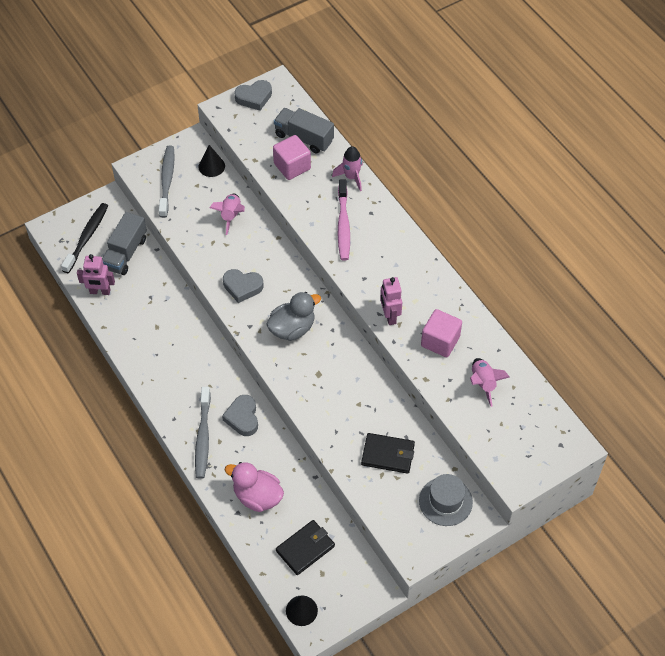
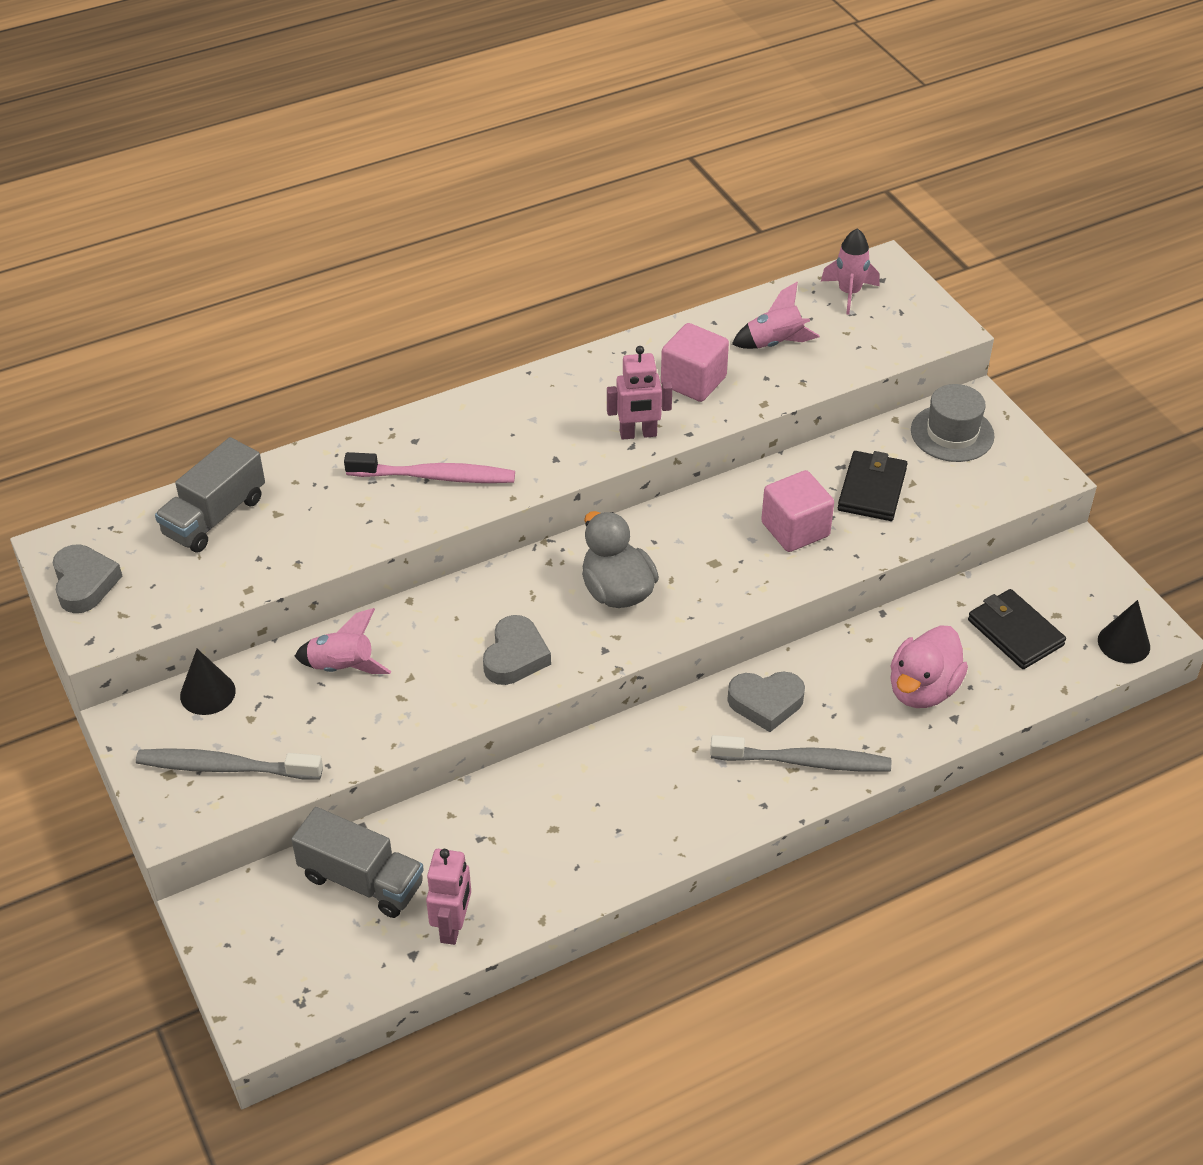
camera: 85 degrees left, 10 degrees down
(86, 237) = (304, 952): black toothbrush -> none
(292, 166) = (280, 536): pink cube -> pink cube (795, 529)
(351, 177) = (327, 459): pink rocket -> pink rocket (849, 293)

